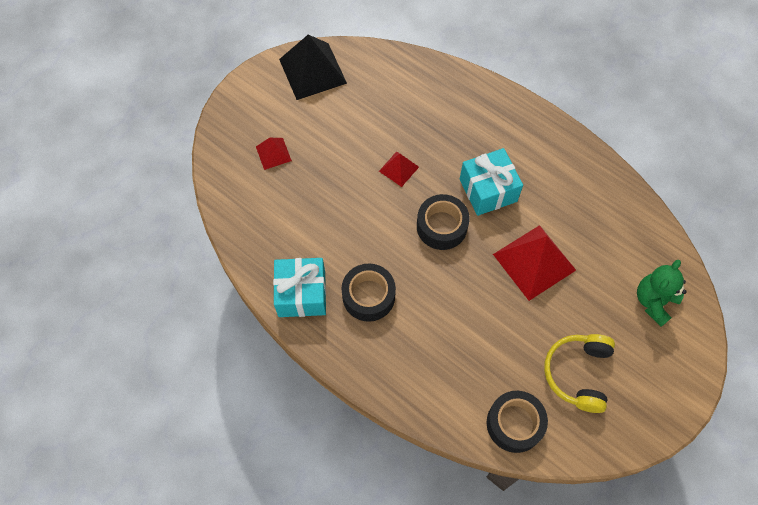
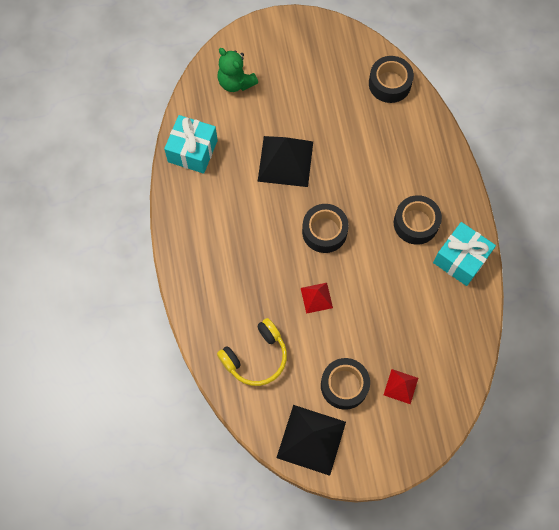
camera: 140 degrees left, 5 degrees up
(319, 122) = (344, 385): none -> black tape
(488, 190) = (268, 231): turquoise gift -> turquoise gift (192, 151)
(534, 262) = (285, 161): red pyramid -> black pyramid
(578, 373) = (325, 80): yellow headphones -> yellow headphones (256, 357)
(654, 301) = (236, 82): green teddy bear -> green teddy bear turned 60 degrees clockwise

